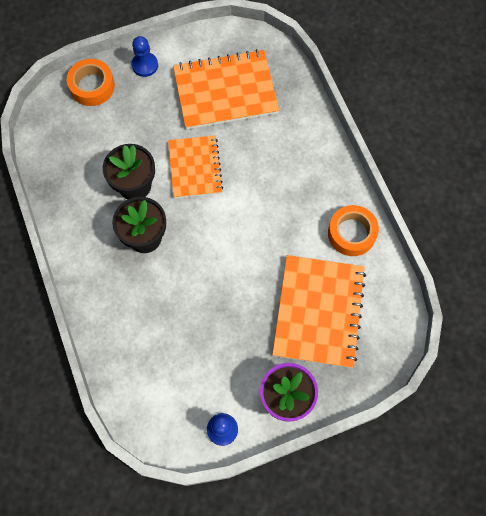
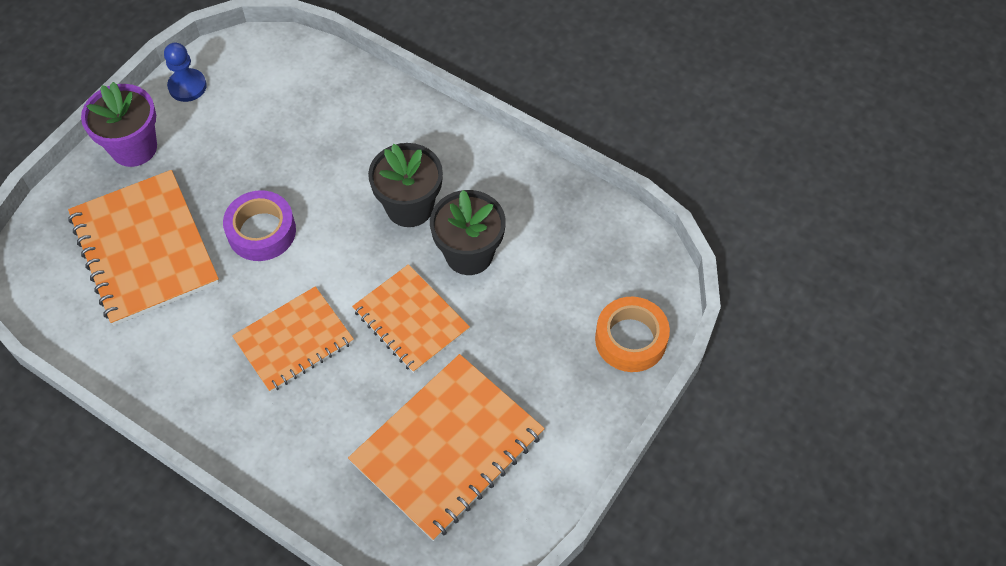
camera: 145 degrees right, 10 degrees down
(145, 65) = (588, 413): blue pawn -> none
(241, 278) = (261, 231): none -> purple tape
(265, 196) = (294, 341): none -> orange notebook
(351, 233) = (151, 361): orange tape -> none

